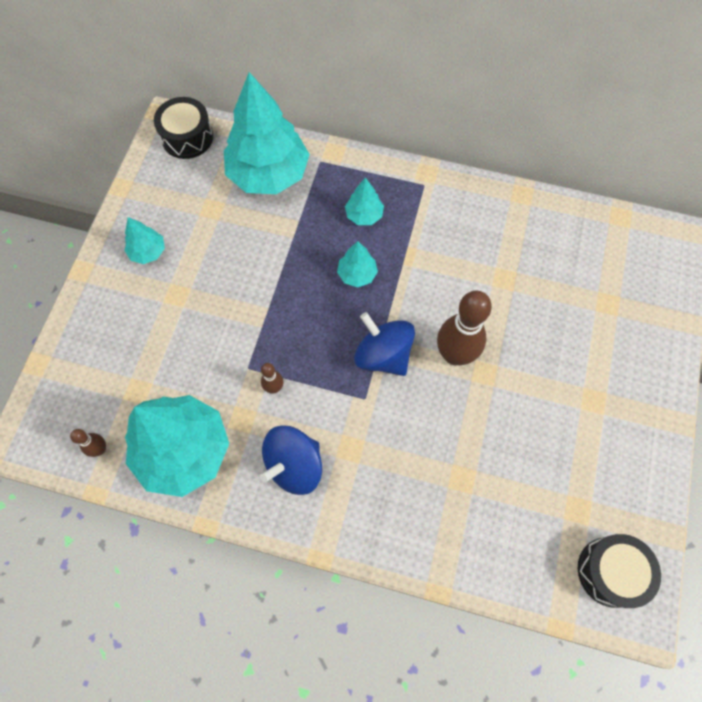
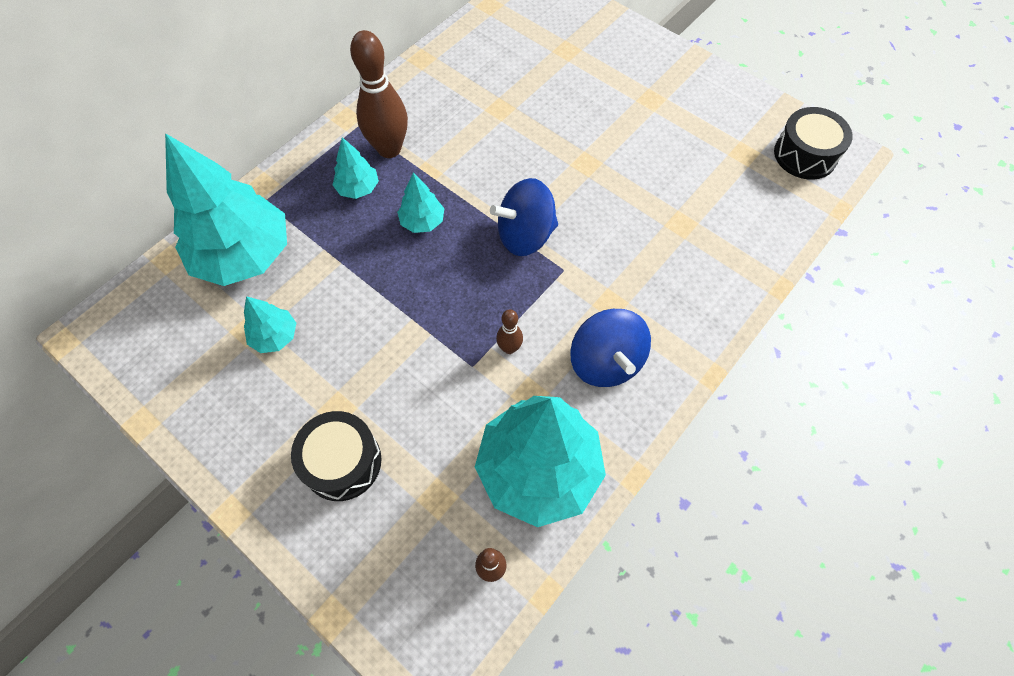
camera: 65 degrees left, 5 degrees down
(148, 252) = (258, 422): turquoise tree -> turquoise tree (275, 336)
(187, 137) = (128, 321): black drum -> black drum (342, 462)
(454, 355) = (556, 178): brown bowling pin -> brown bowling pin (389, 149)

